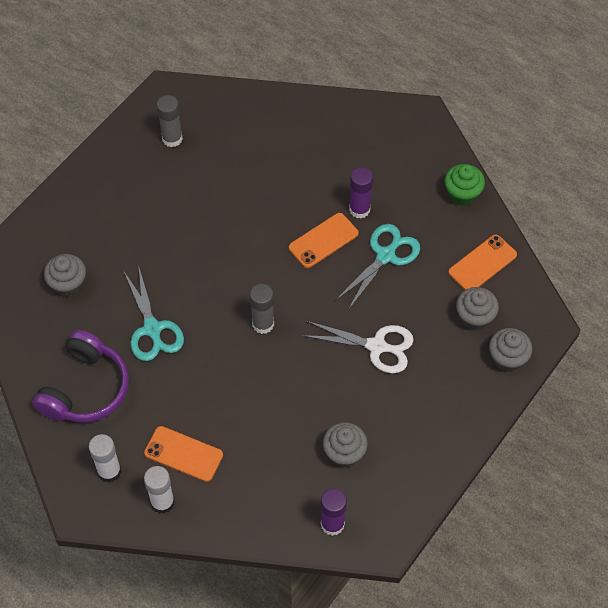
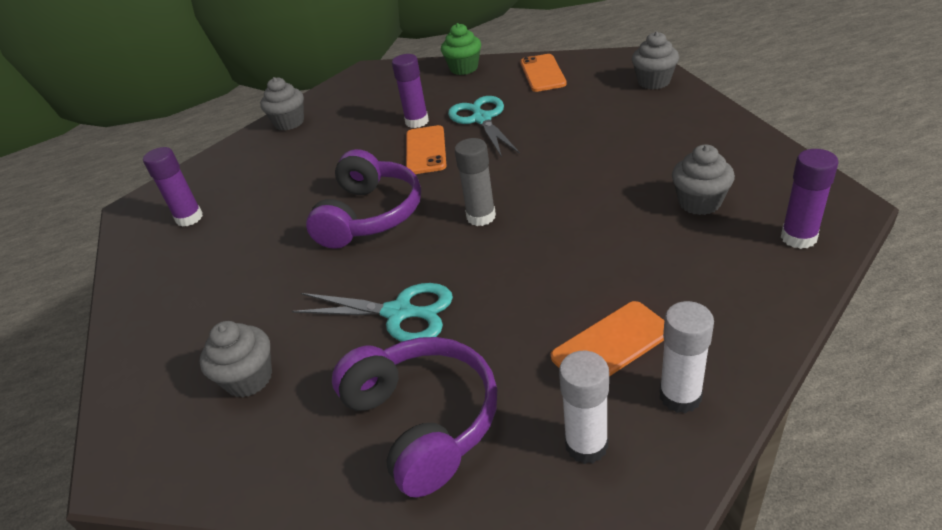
camera: 50 degrees left, 20 degrees down
(172, 138) = (189, 218): grey glue stick -> purple glue stick
(231, 252) = (370, 215): none -> purple headphones
(376, 346) = (578, 148): white scissors -> none
(474, 317) = (595, 88): grey cupcake -> grey cupcake (289, 122)

